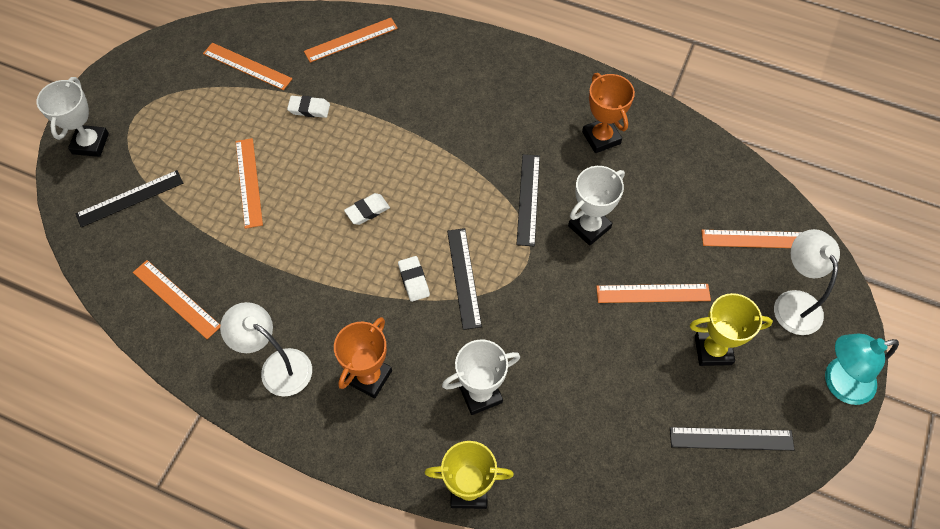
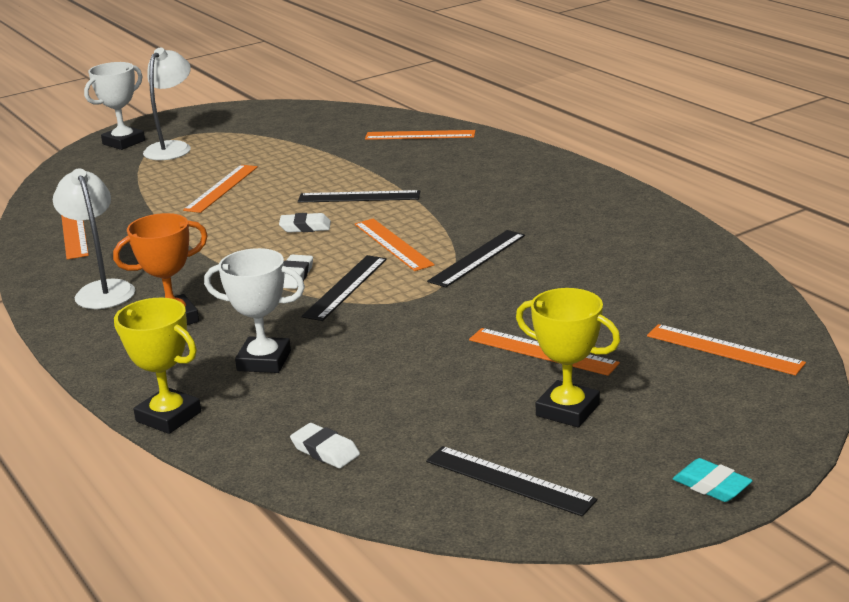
camera: 35 degrees right, 35 degrees down
(130, 198) = (114, 174): black ruler -> black ruler (359, 197)
(247, 66) = (306, 131): orange ruler -> orange ruler (393, 244)
(309, 109) = (330, 162): white eraser -> white eraser (325, 451)
(589, 227) = (523, 291): white trophy -> none
(601, 138) = (610, 240): orange trophy -> none
(793, 302) = (720, 407): white lamp -> white lamp (172, 148)
(839, 383) = (711, 485): turquoise lamp -> turquoise eraser

